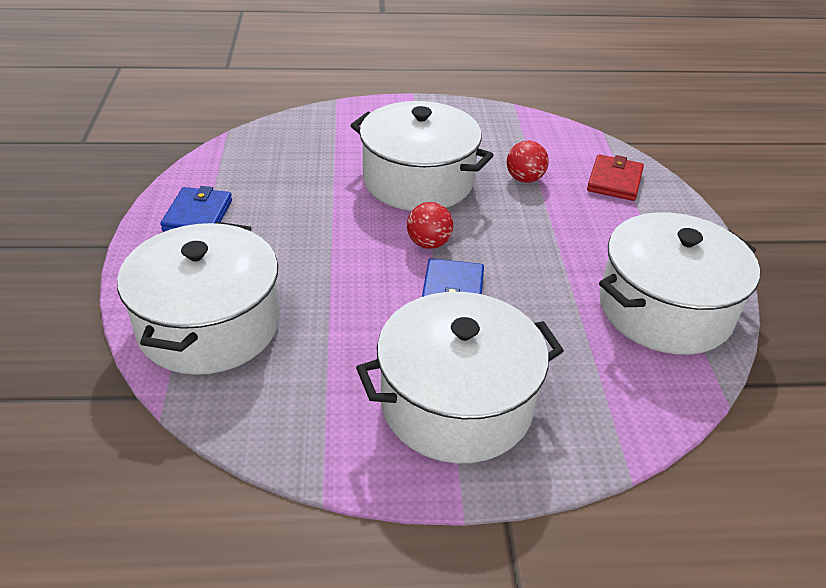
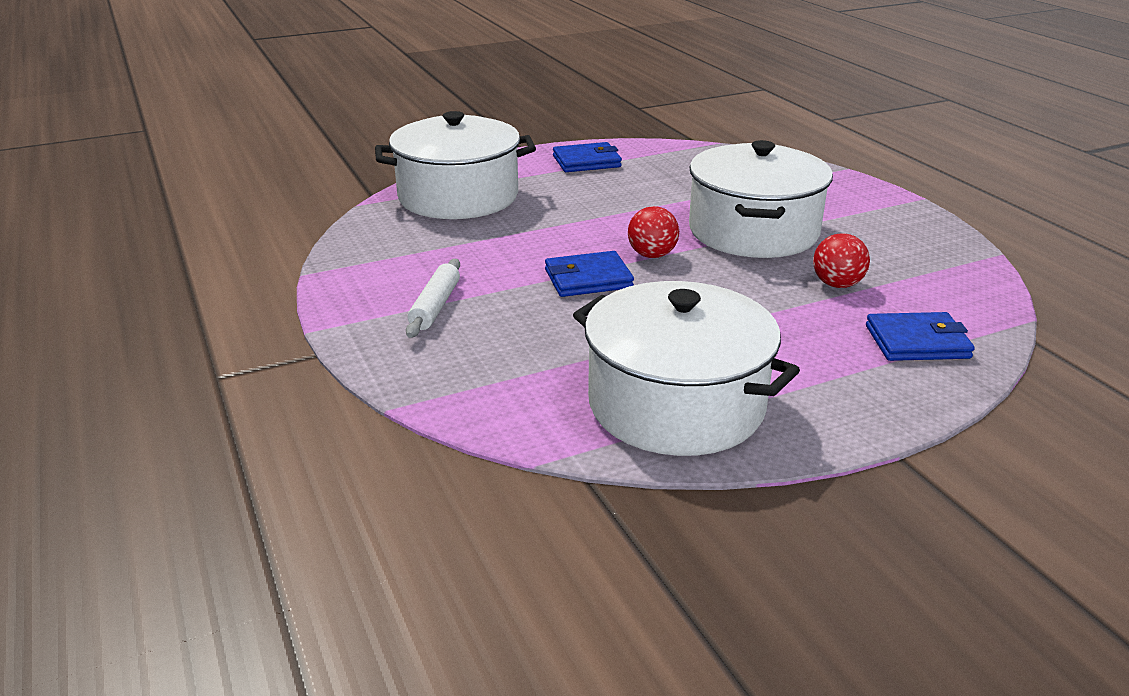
camera: 70 degrees right, 10 degrees down
(456, 403) = (435, 306): white pot -> white rolling pin
(614, 181) = (917, 342): red wallet -> blue wallet

